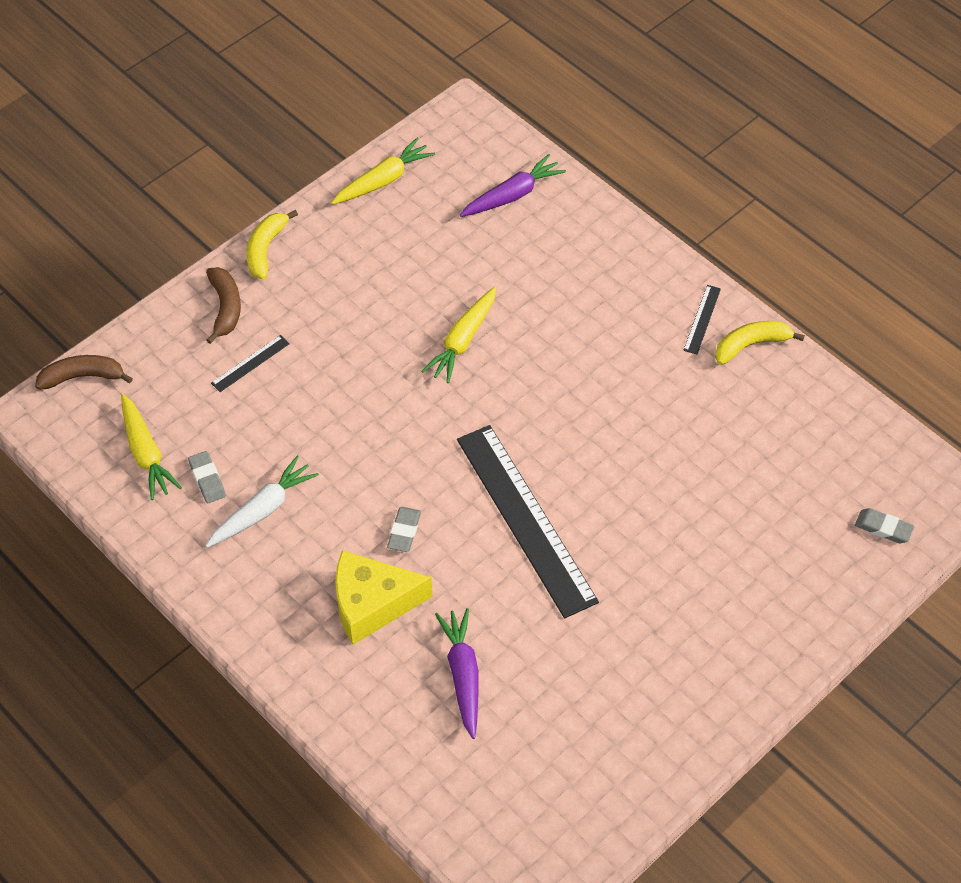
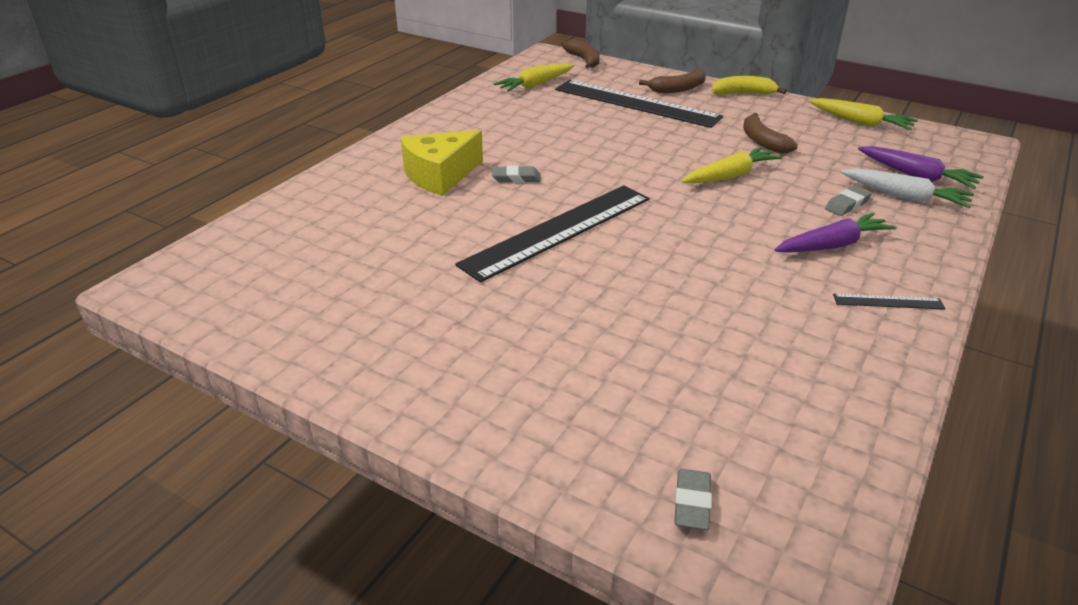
camera: 75 degrees right, 20 degrees down
(207, 479) = (525, 105): grey eraser -> grey eraser (847, 204)
(250, 363) = (636, 103): black ruler -> black ruler, size x2.48
(263, 510) = (509, 125): white carrot -> white carrot (905, 197)
(372, 604) = (440, 175): yellow cheese -> yellow cheese turned 105 degrees counterclockwise
(397, 283) = (762, 141): none -> brown banana
(462, 341) = (730, 176): yellow carrot -> yellow carrot turned 135 degrees clockwise
(463, 675) = (380, 223): purple carrot -> purple carrot (832, 245)
(751, 345) = (888, 342): yellow banana -> none

